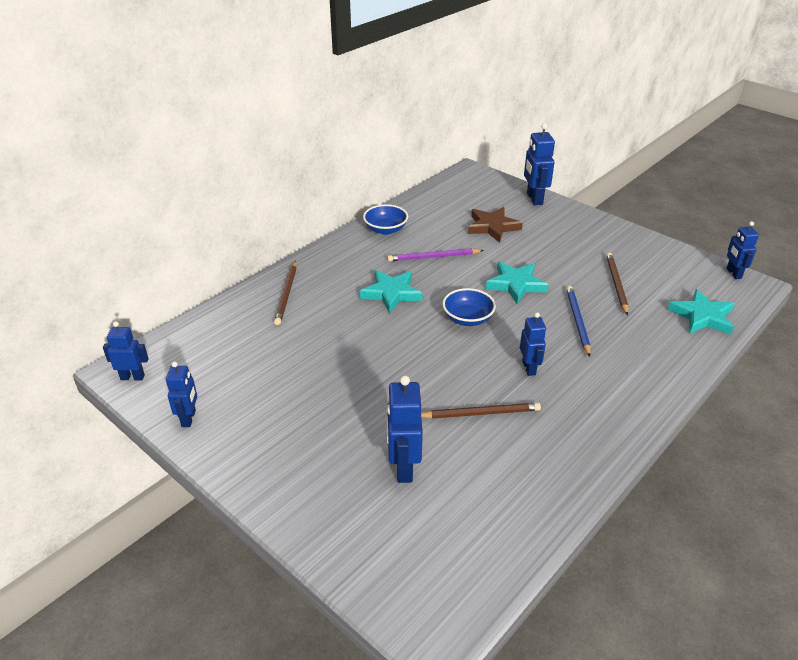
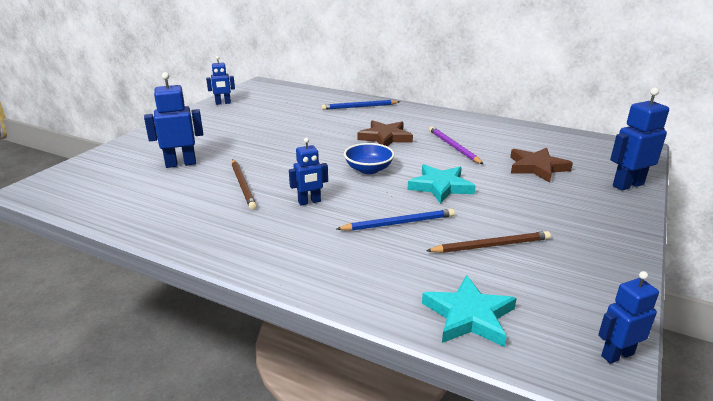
camera: 75 degrees right, 10 degrees down
(132, 377) = (256, 86): blue robot -> none
(286, 294) = (359, 107): brown pencil -> blue pencil
(385, 229) = (478, 125): blue bowl -> none
(391, 293) = (385, 137): turquoise star -> brown star

